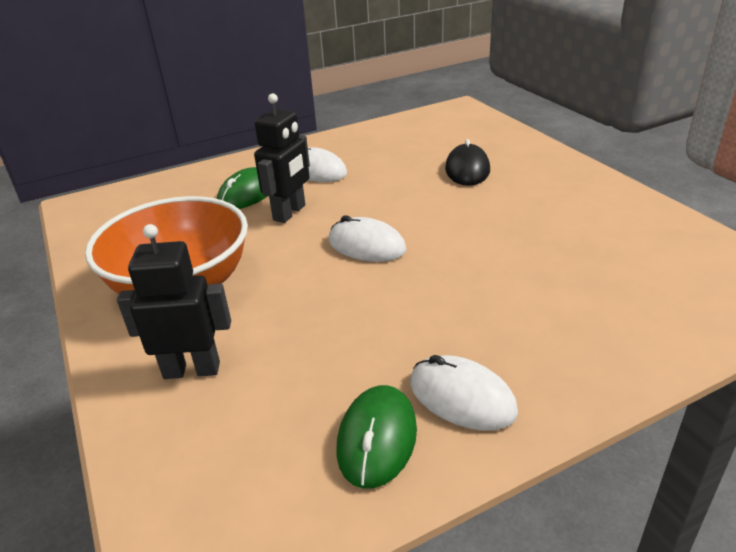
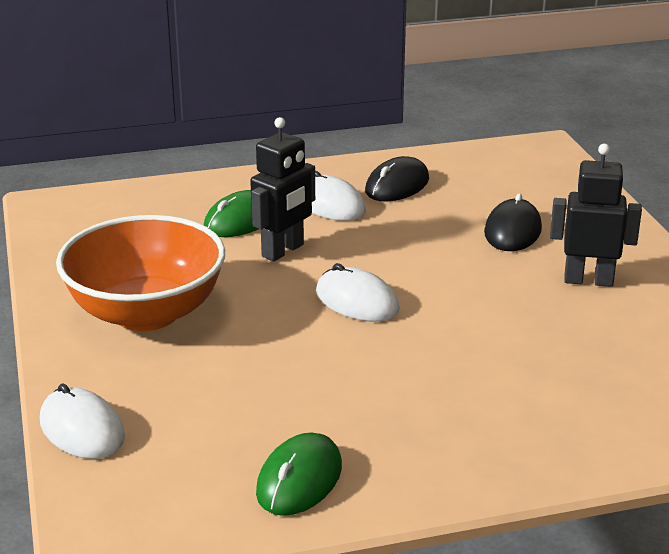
camera: 10 degrees right, 5 degrees down
(192, 370) = (140, 393): black robot -> black robot (588, 280)
(363, 149) = (397, 185): none -> black mouse
(461, 397) = (394, 460): white mouse -> white mouse (81, 429)

